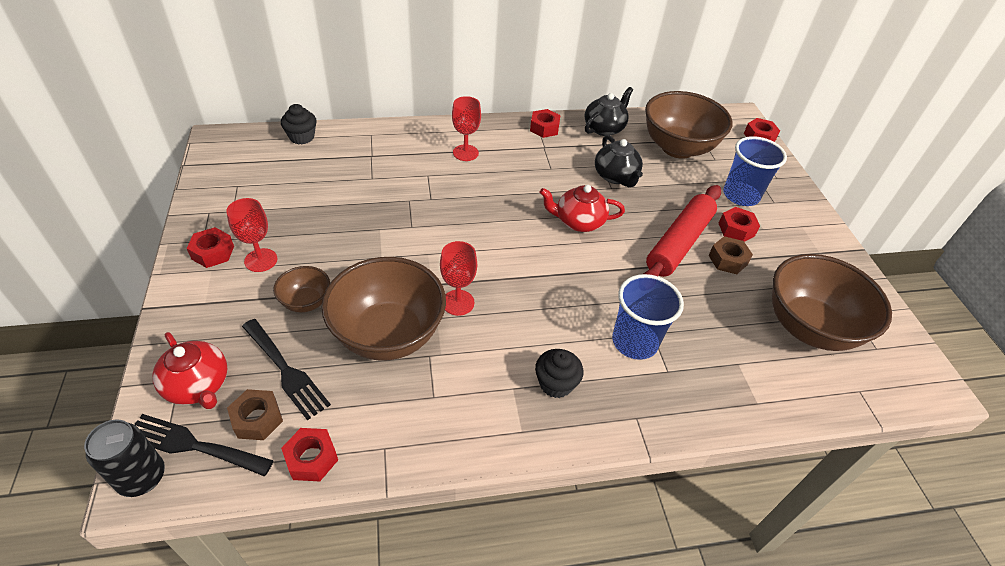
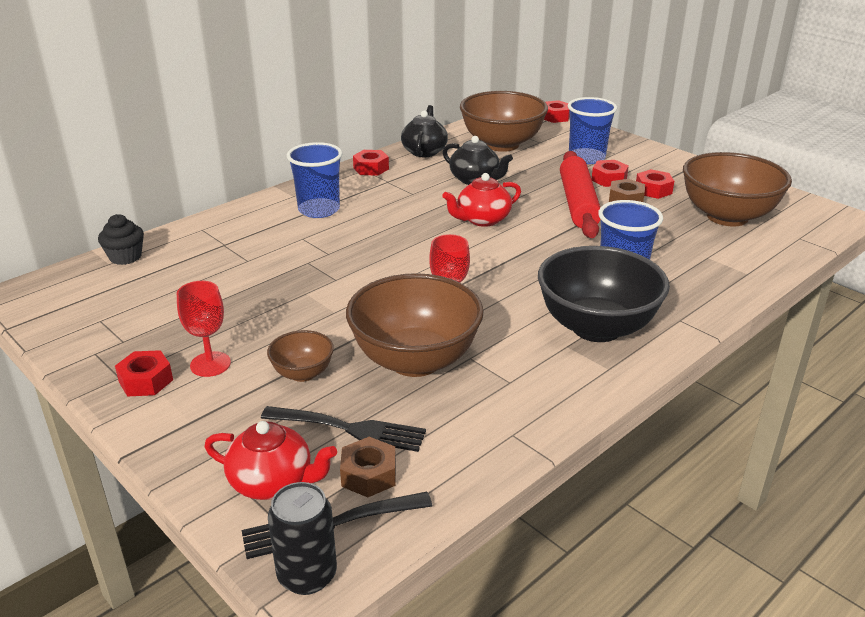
camera: 30 degrees left, 15 degrees down
(311, 458) = (458, 474): red nut -> red nut (653, 190)
(465, 153) = (319, 210): red goblet -> blue cup
(556, 384) = (596, 327): black cupcake -> black bowl

